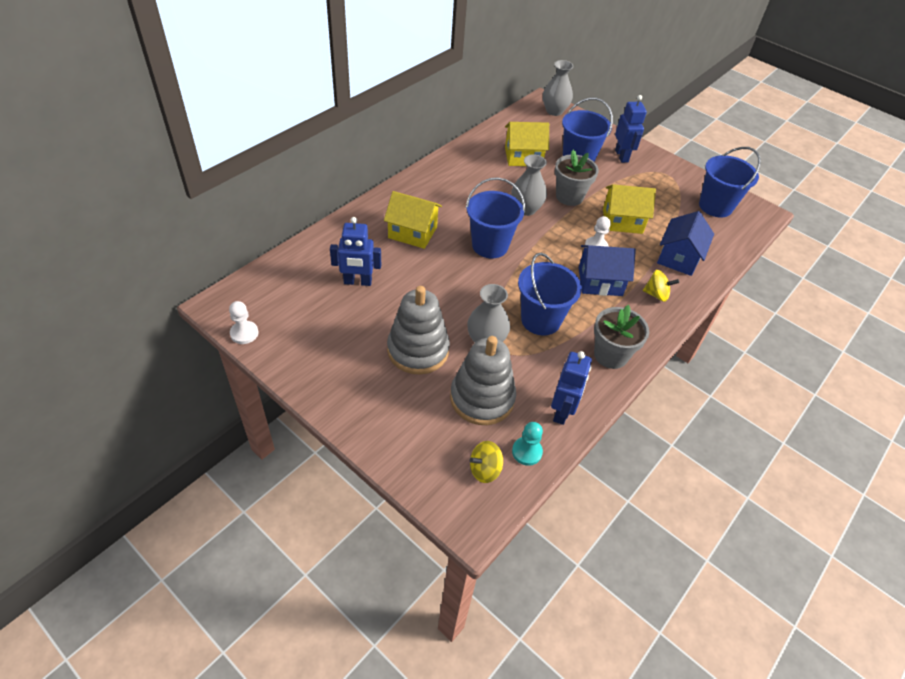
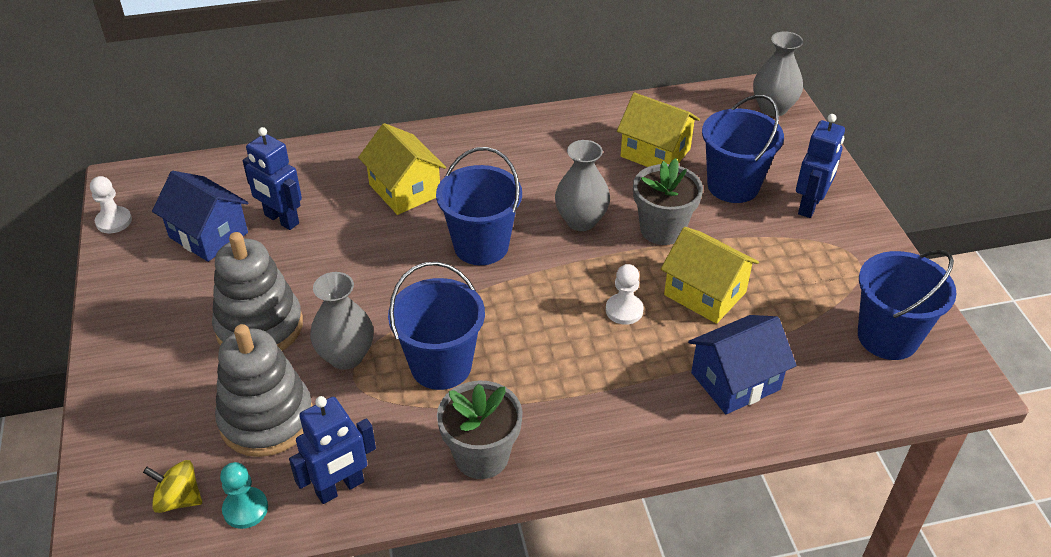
camera: 40 degrees right, 5 degrees down
(600, 281) = (577, 357): blue house -> blue house (208, 235)
(656, 294) = (640, 413): yellow spinning top -> none

